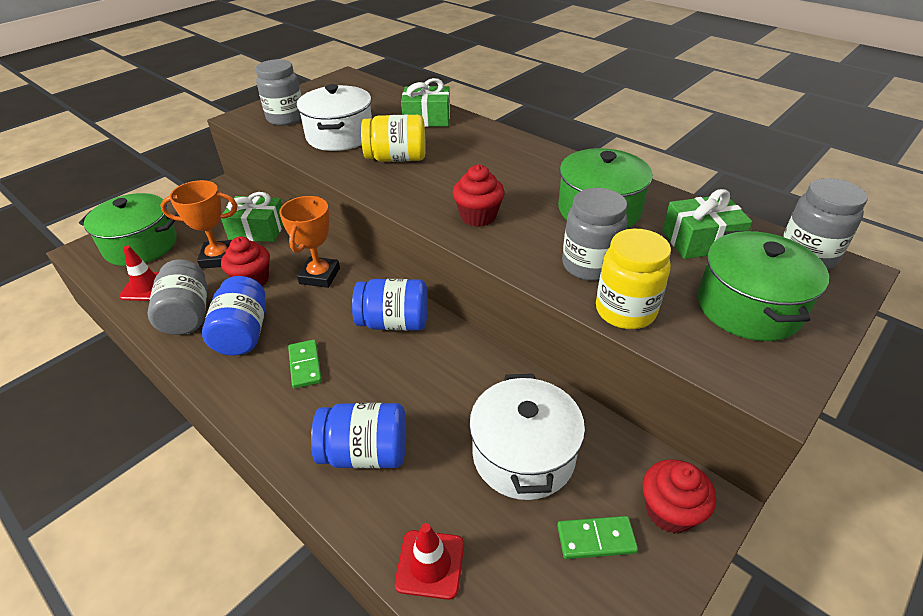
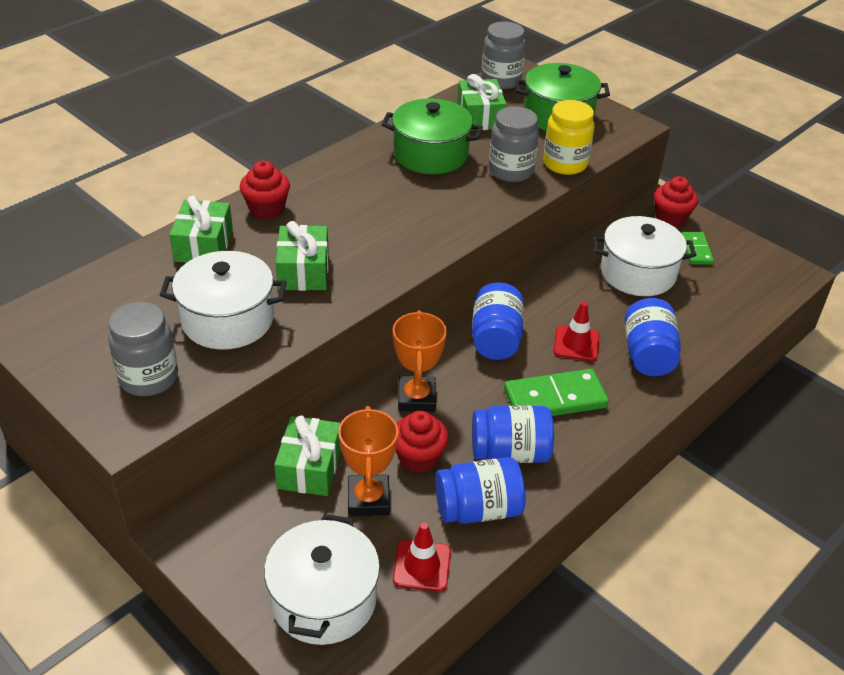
camera: 90 degrees left, 0 degrees up
(141, 245) = (324, 599): green pot -> white pot
(187, 314) = (478, 509): grey jar -> blue jar
(305, 365) = (555, 399): green domino -> green domino, size x1.72
(320, 276) = (416, 398): orange trophy -> orange trophy turned 75 degrees clockwise
(396, 158) = (303, 271): yellow jar -> green gift
(430, 564) = (729, 322): red traffic cone -> red traffic cone (576, 344)
(478, 216) = (433, 221): red cupcake -> red cupcake (266, 209)

